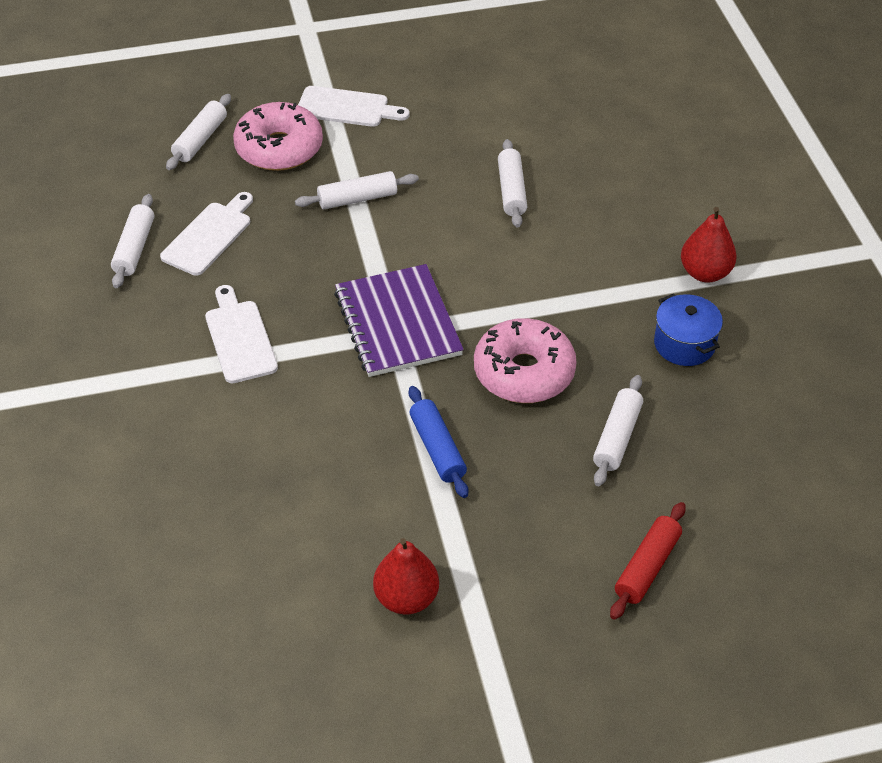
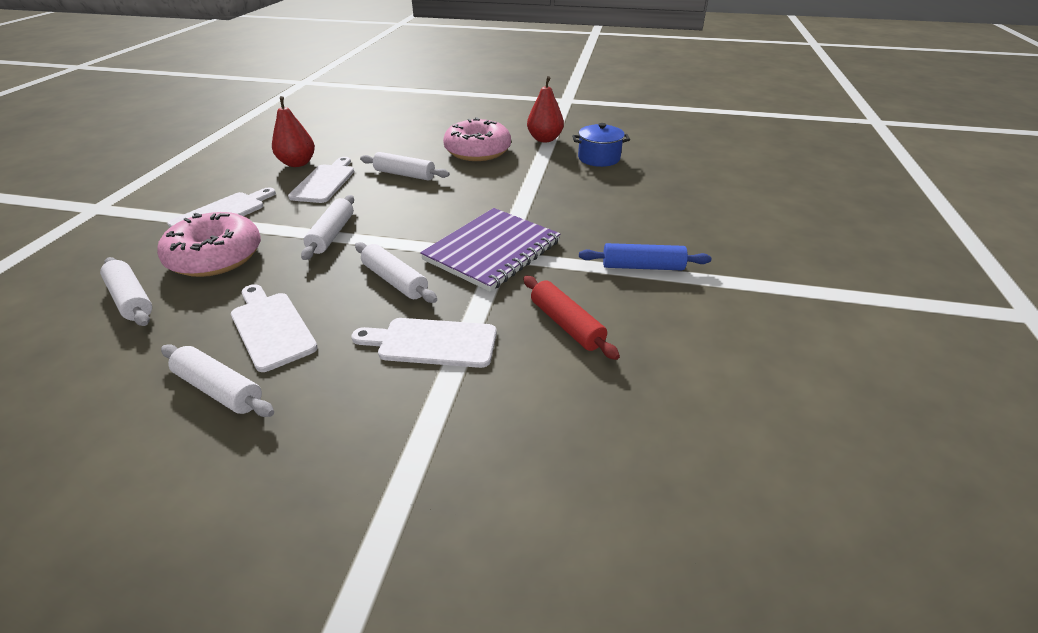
camera: 65 degrees left, 10 degrees down
(398, 323) = (492, 251): purple notebook -> purple notebook turned 60 degrees counterclockwise
(406, 598) = (805, 323): red pear -> red pear (297, 163)
(452, 140) = (324, 182): none -> white cutting board
(524, 372) = (585, 213): pink donut -> pink donut (478, 151)
(617, 437) = (667, 196): white rolling pin -> white rolling pin (395, 280)
(647, 567) = (788, 215): red rolling pin -> red rolling pin (566, 324)

